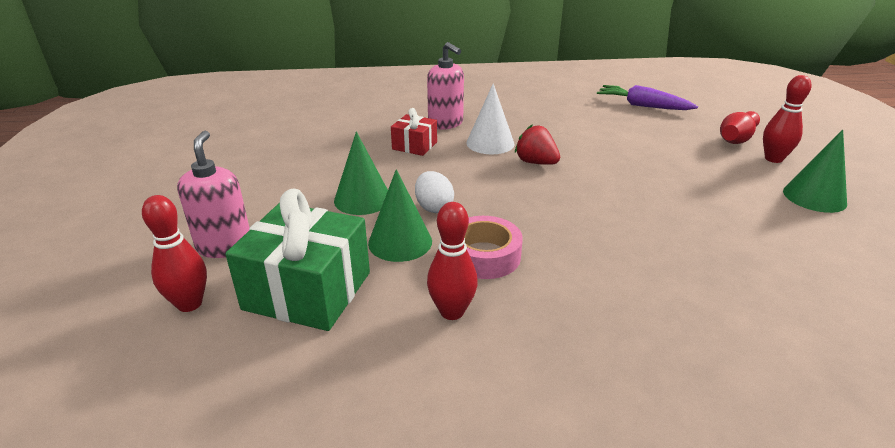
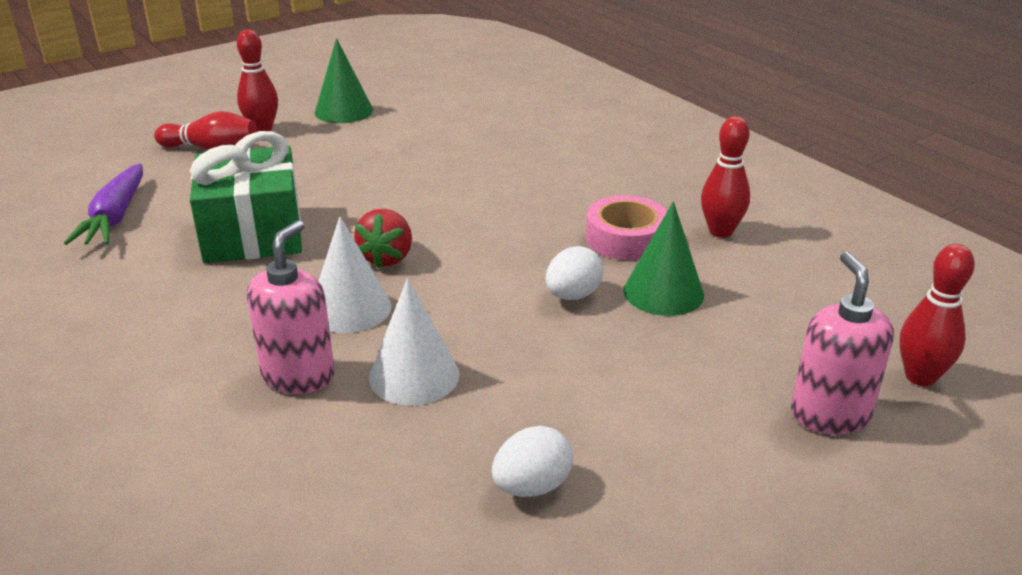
camera: 120 degrees left, 0 degrees up
(224, 246) = (829, 414): pink soap dispenser -> pink soap dispenser turned 120 degrees clockwise
(307, 291) = (802, 314): green gift -> green gift (253, 233)
(310, 151) = (532, 486): none -> white egg
(362, 199) = (613, 356): green cone -> none
(414, 146) = (414, 375): red gift -> white cone

